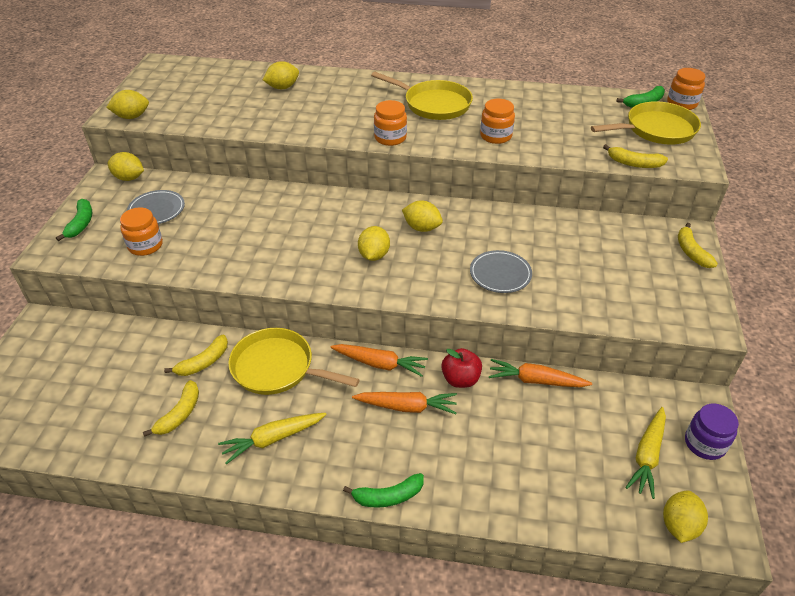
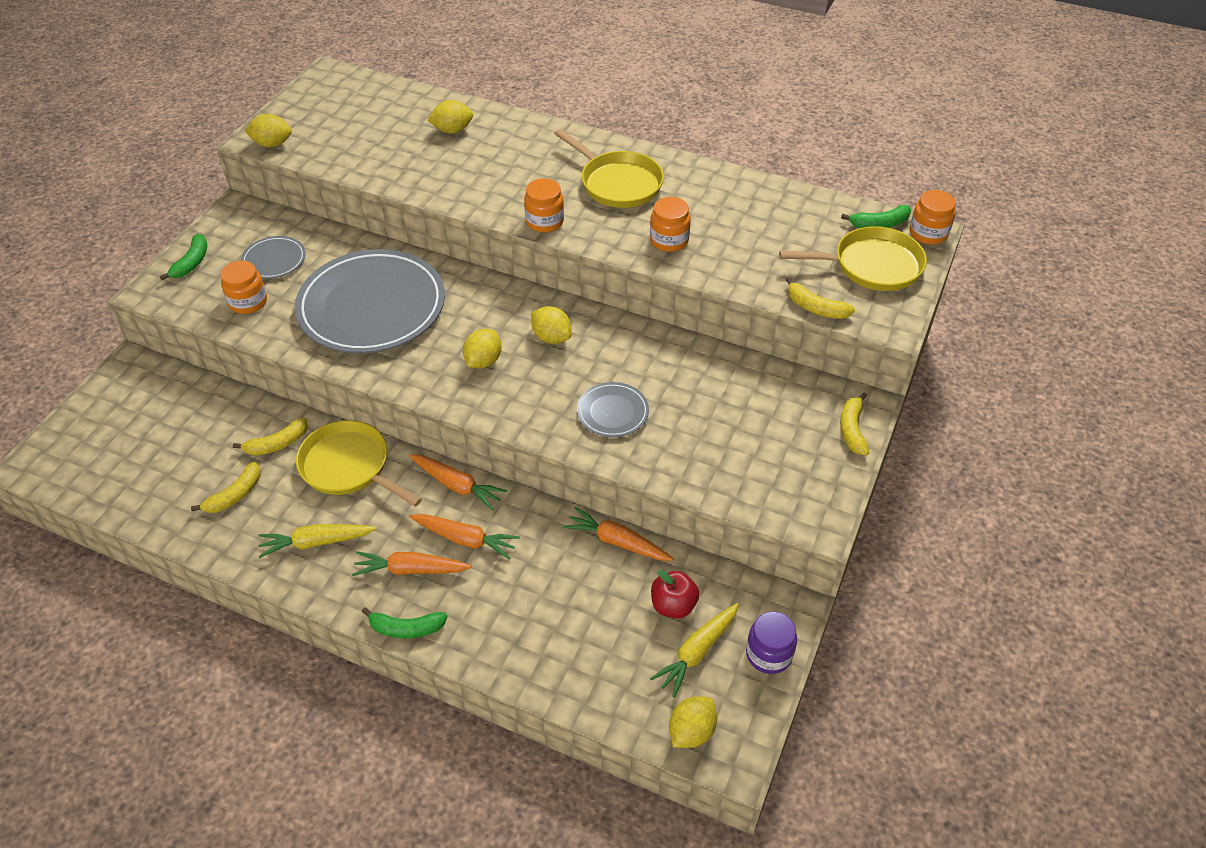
camera: 15 degrees right, 5 degrees up
(129, 178) = (258, 214): yellow lemon -> none
(259, 231) = (372, 307): none -> grey plate
(370, 443) = (411, 570): none -> orange carrot
(460, 379) = (535, 522): red apple -> red apple (673, 605)

